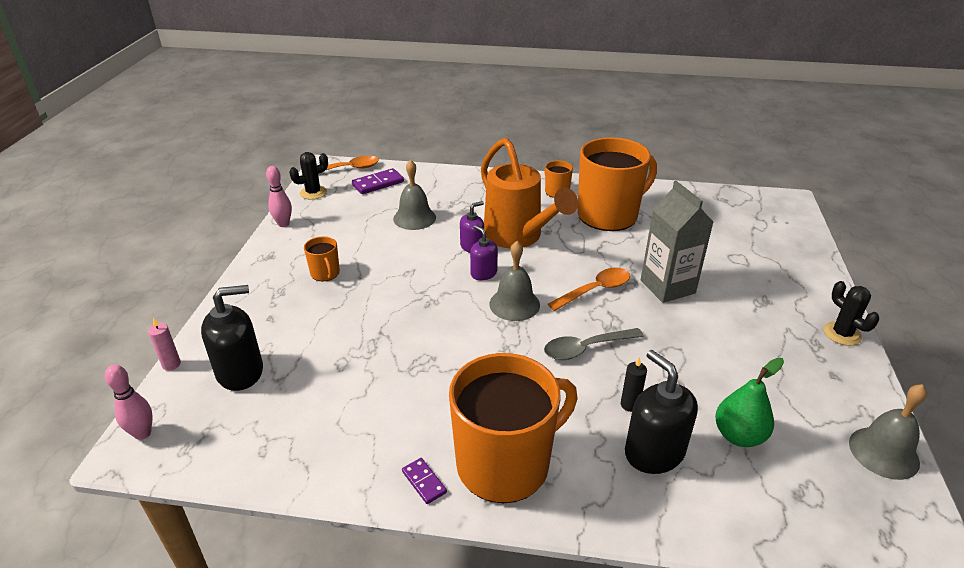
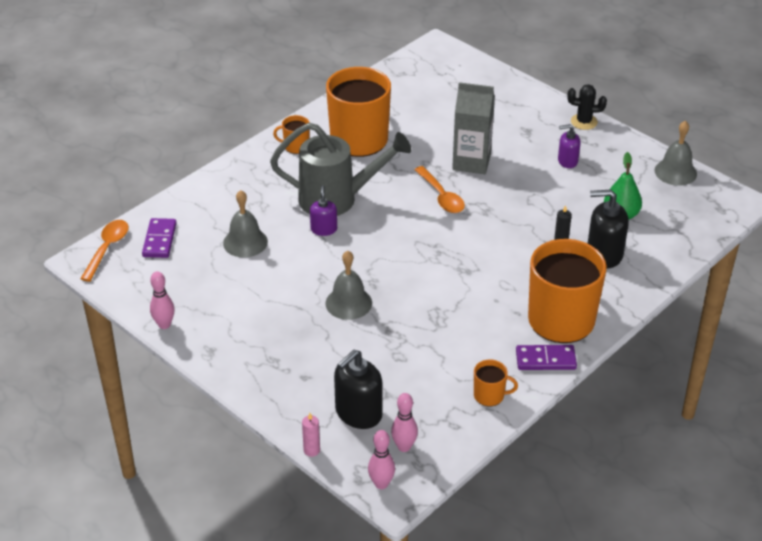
camera: 55 degrees left, 5 degrees up
(207, 426) = (404, 447): none -> pink bowling pin
(240, 372) = (358, 413): black soap dispenser -> black soap dispenser turned 150 degrees counterclockwise
(313, 193) = (127, 287): black cactus -> none
(325, 273) = (274, 325): orange mug -> orange mug (489, 395)
(424, 482) = (545, 359): purple domino -> purple domino, size x1.65
(483, 273) = (365, 240): purple soap dispenser -> purple soap dispenser (567, 161)
(514, 304) = (418, 242): grey bell -> grey bell (348, 303)
(518, 237) = (337, 199): orange watering can -> grey watering can
(586, 348) = (495, 233): grey spoon -> none
(595, 290) = (441, 196): orange spoon -> orange spoon turned 150 degrees clockwise

